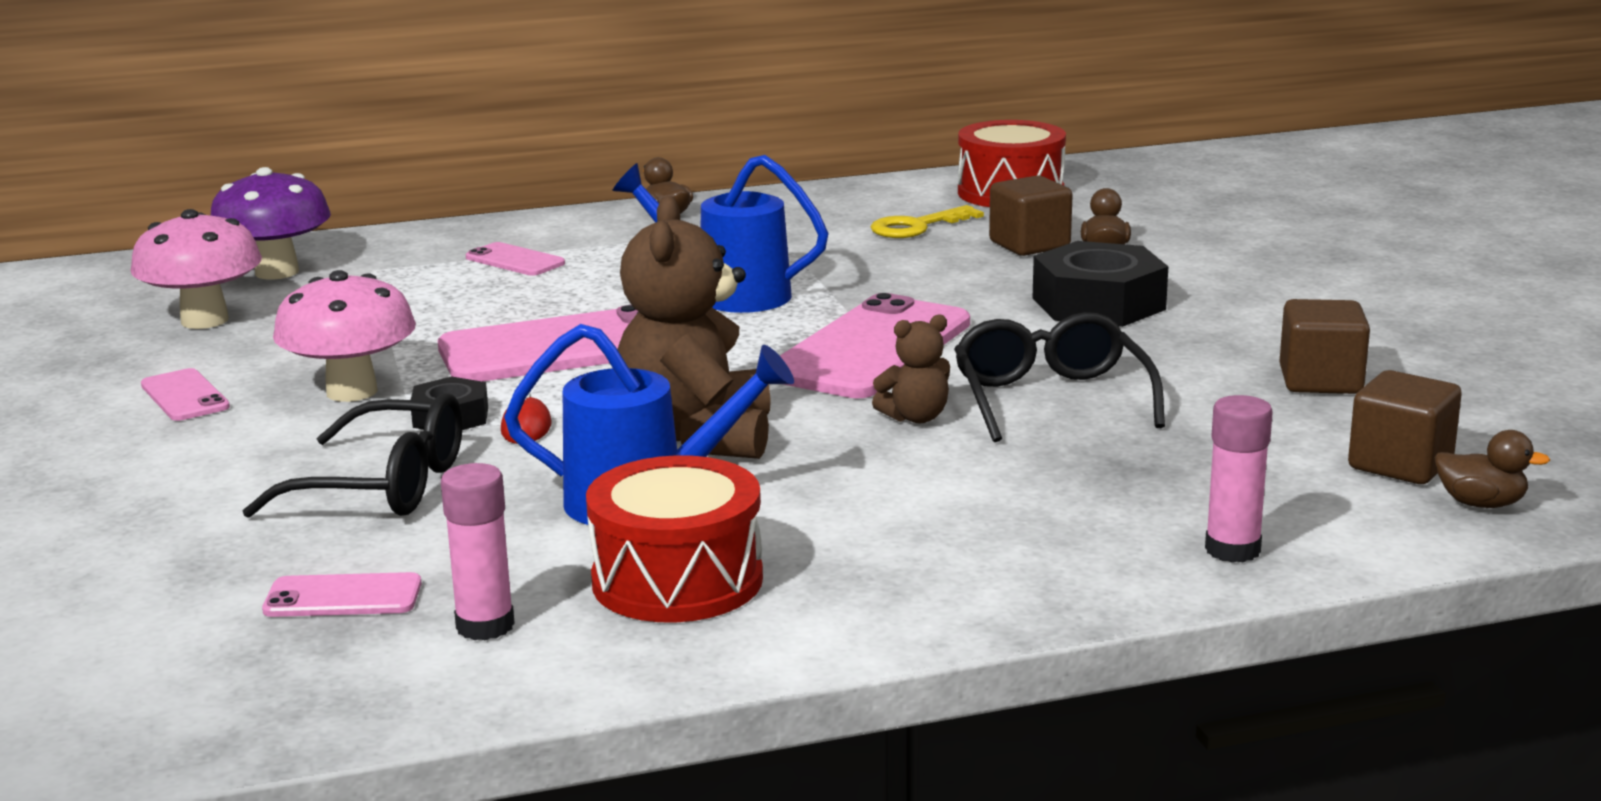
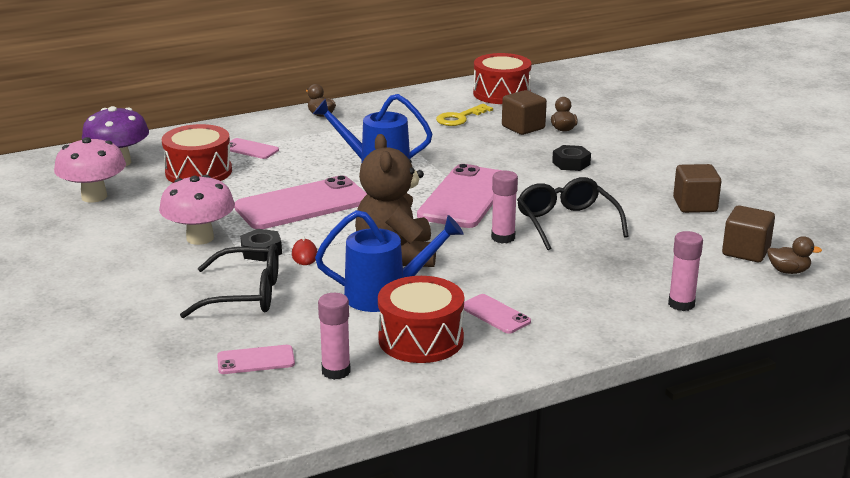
camera: 10 degrees left, 5 degrees up
(185, 396) = (109, 246): pink phone -> pink phone (495, 314)
(406, 291) = (198, 172): none -> red drum
(915, 417) = (503, 238): brown teddy bear -> pink glue stick
(1098, 304) = (571, 163): black nut -> black nut, size x0.54

